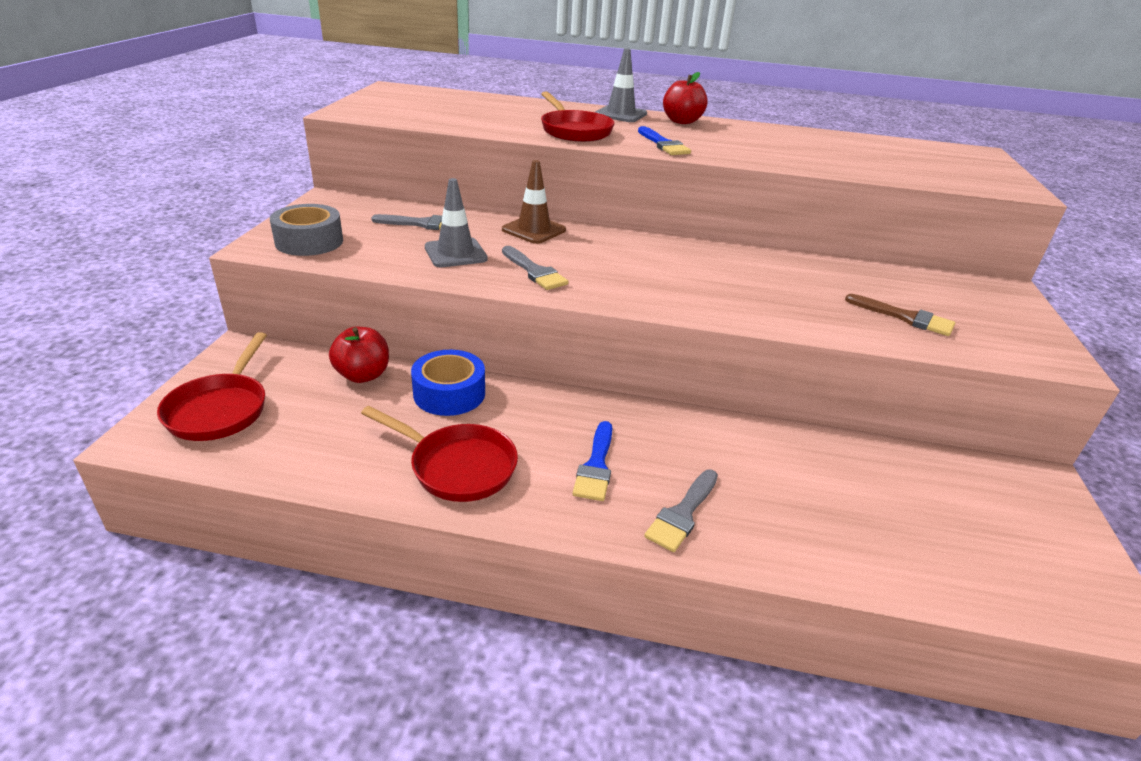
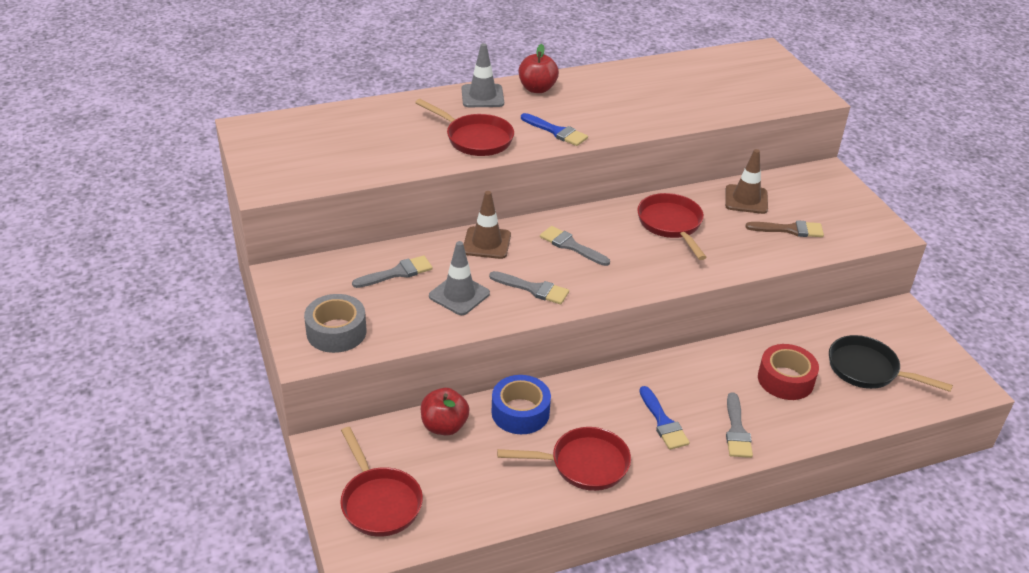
camera: 30 degrees left, 5 degrees up
(617, 255) = (571, 246): none -> grey brush
(751, 272) = (671, 225): none -> red pan
(802, 487) = (785, 380): none -> red tape
(869, 279) = (746, 199): none -> brown traffic cone
(940, 525) = (868, 370): none -> black pan

